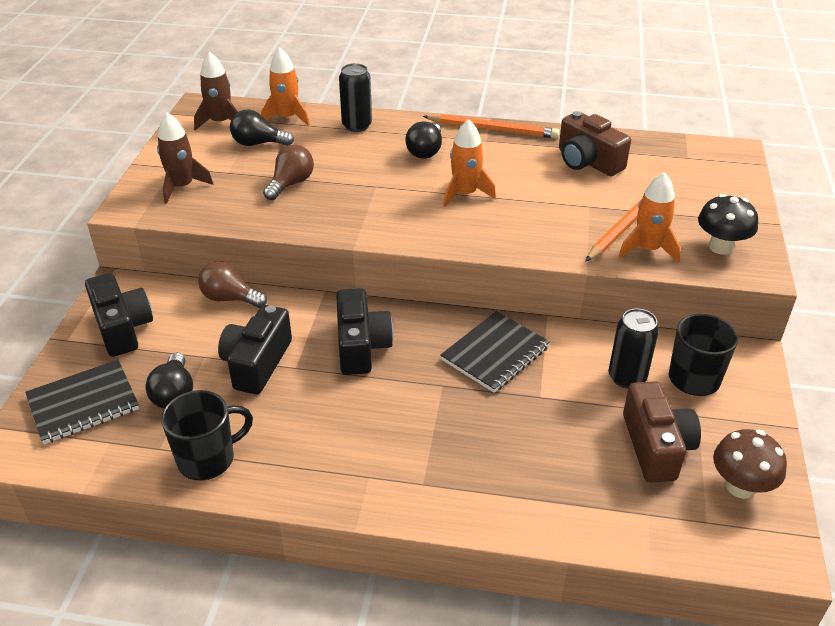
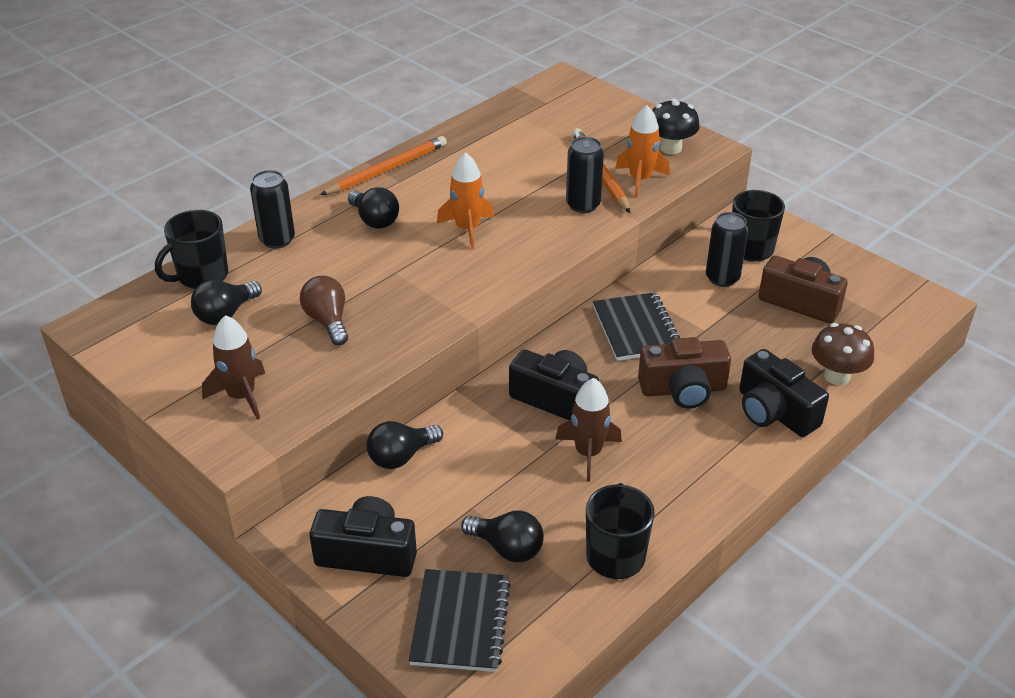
camera: 55 degrees left, 0 degrees up
(221, 122) = (147, 324): brown rocket -> brown rocket (588, 453)
(230, 298) = (401, 456): brown light bulb -> black light bulb
(257, 363) = (516, 474): black camera -> black camera (774, 412)
(287, 118) = (201, 276): orange rocket -> black mug
(569, 234) = (583, 205): none -> black can
(587, 161) = (496, 148): brown camera -> brown camera (683, 389)
(740, 486) = (865, 286): brown mushroom -> brown mushroom (837, 376)

